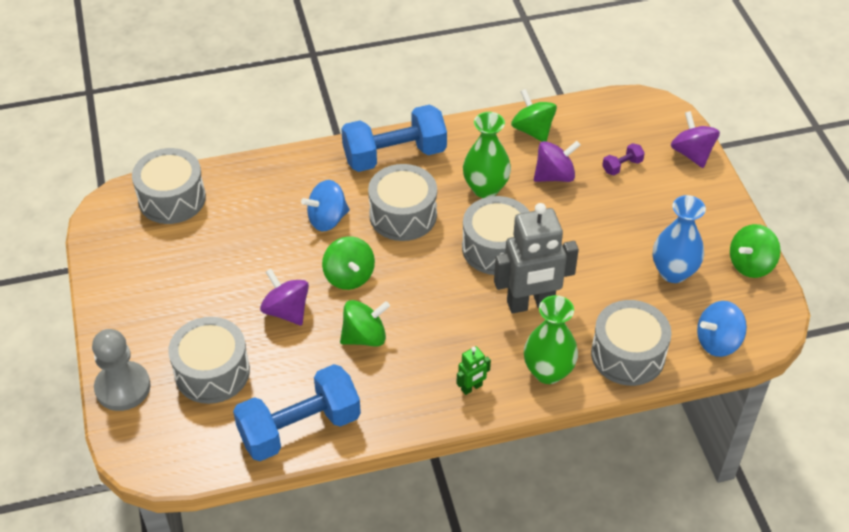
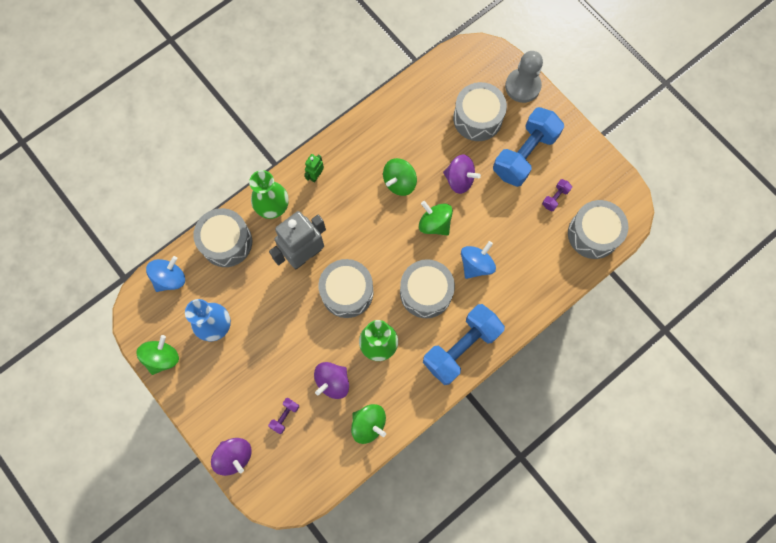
camera: 155 degrees right, 25 degrees up
(185, 248) = (555, 198): none -> purple dumbbell
(299, 428) = (404, 106): blue dumbbell -> blue dumbbell (524, 154)

